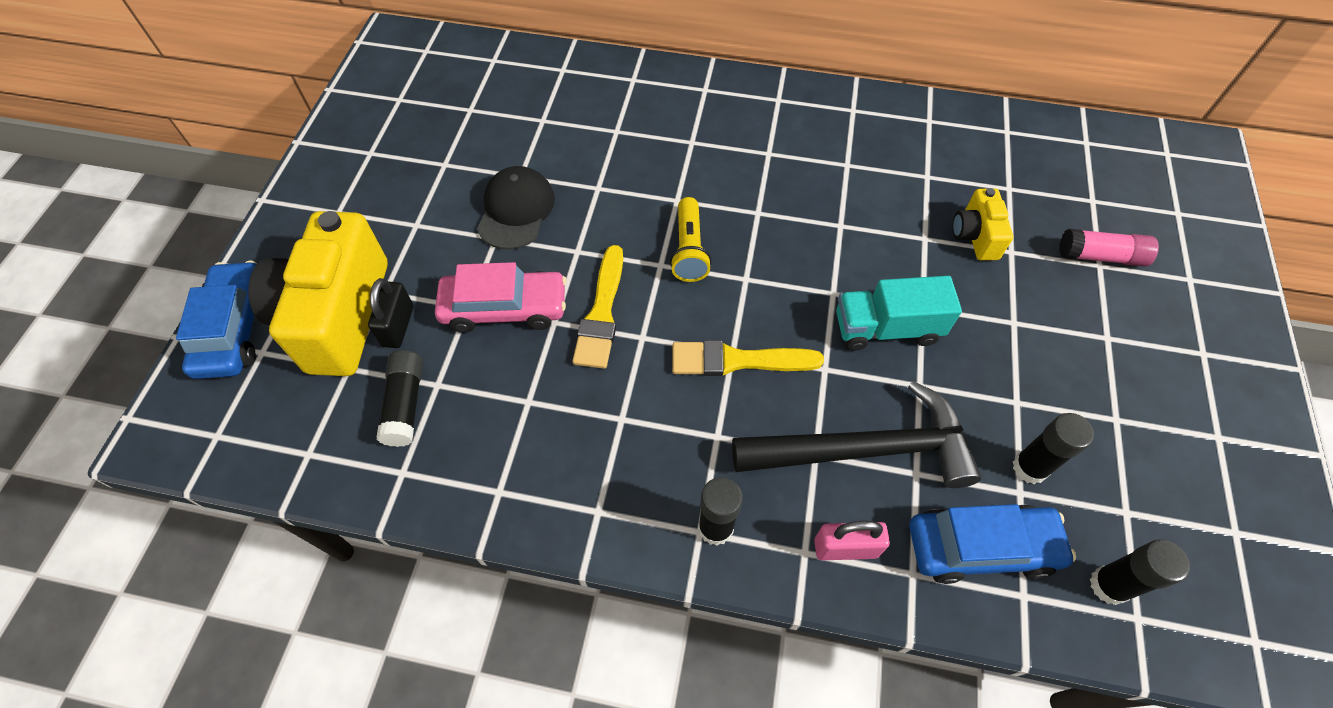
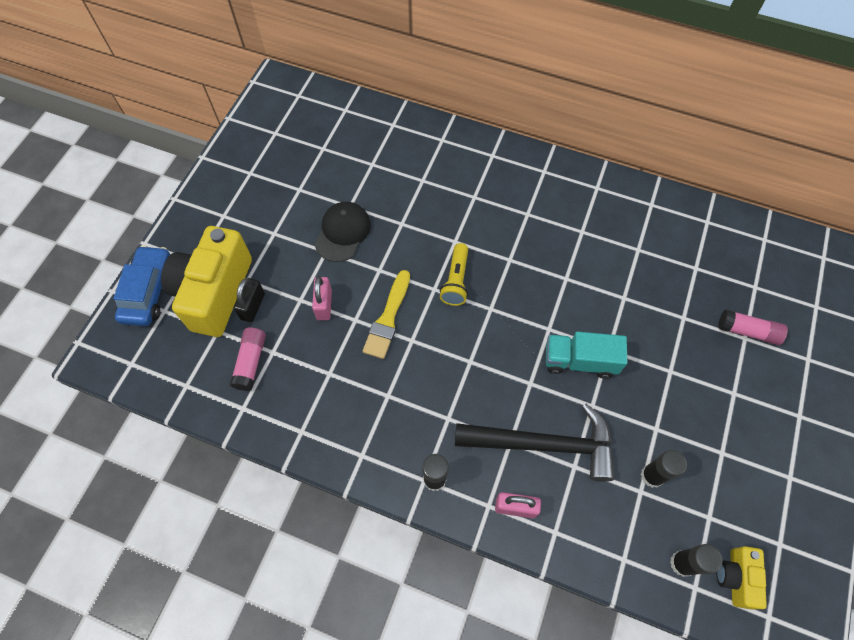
camera: 10 degrees right, 5 degrees up
(405, 404) = (251, 362): black glue stick -> pink glue stick
(504, 308) = (324, 305): pink car -> pink padlock
(738, 360) = (473, 367): yellow brush -> none
(975, 236) = (660, 301): yellow camera -> yellow camera (735, 577)
(981, 547) = (604, 523): blue car -> none

